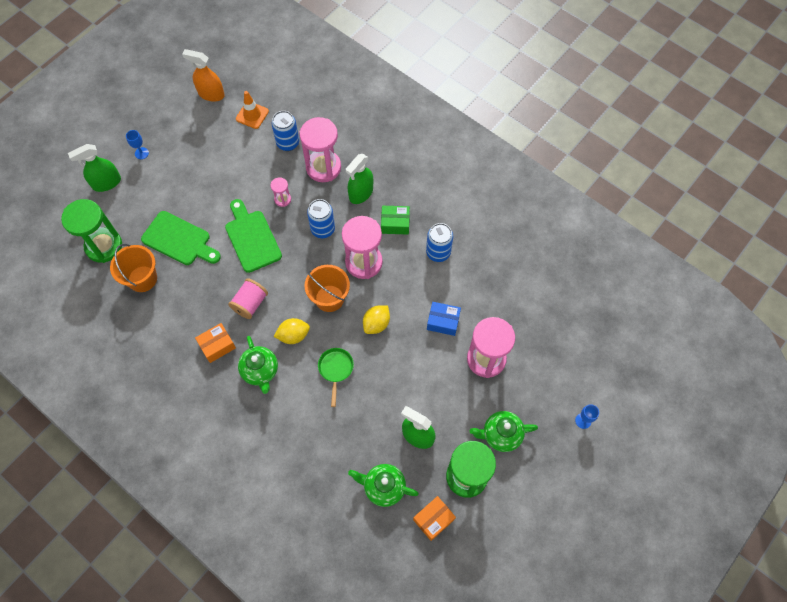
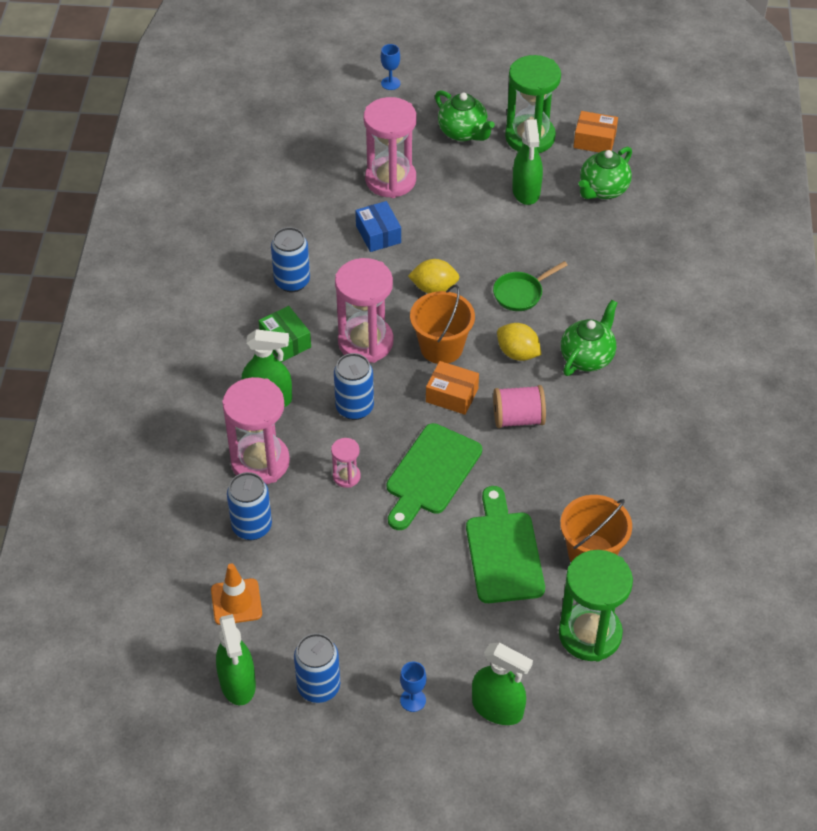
camera: 125 degrees left, 15 degrees down
(181, 122) = (318, 687): none -> blue can
(211, 94) = (238, 683): orange spray bottle -> green spray bottle
(217, 345) = (598, 416): orange box -> orange box (452, 395)
(383, 487) = (603, 190): green teapot -> green teapot turned 60 degrees clockwise

